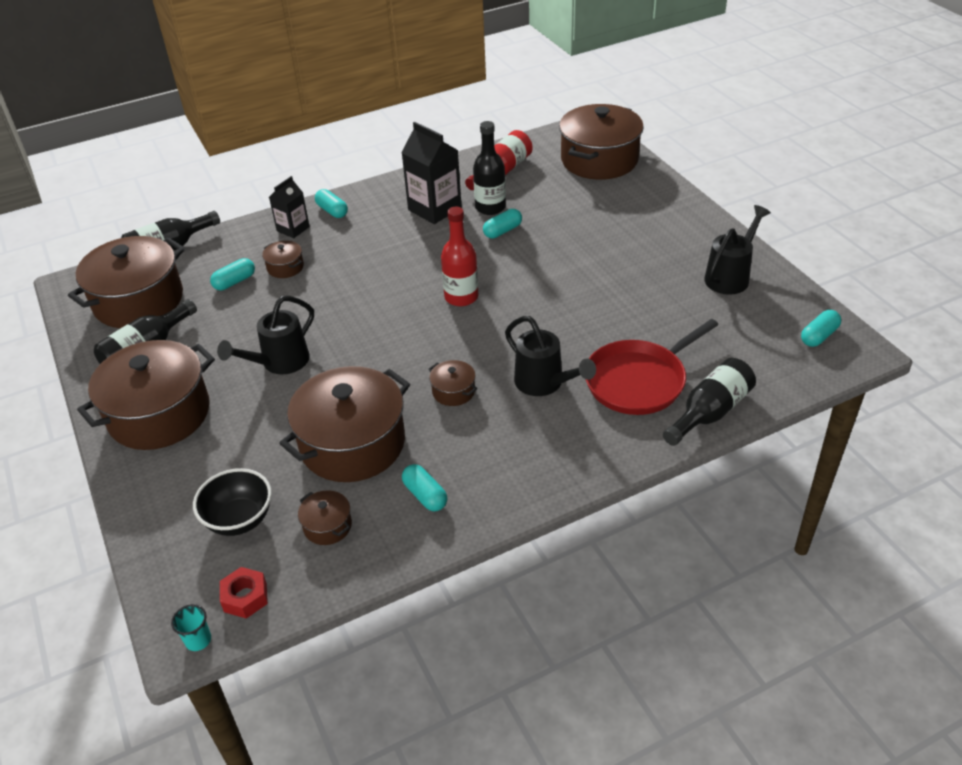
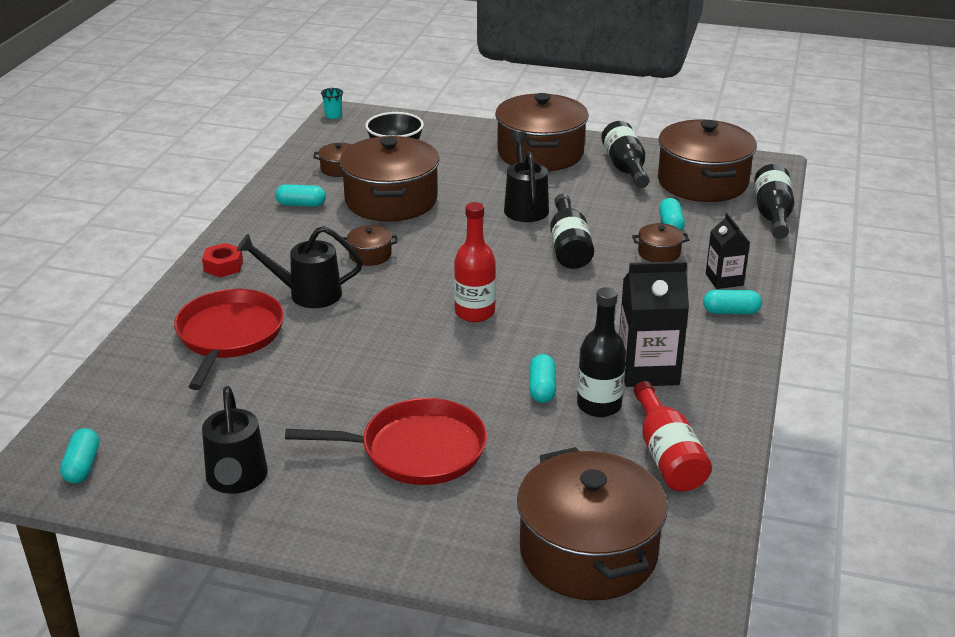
camera: 130 degrees right, 10 degrees down
(245, 597) = (336, 133): red nut -> red nut (223, 266)
(614, 238) = (416, 450): none -> red pan
(710, 412) = (142, 345): black bottle -> black bottle (569, 246)

